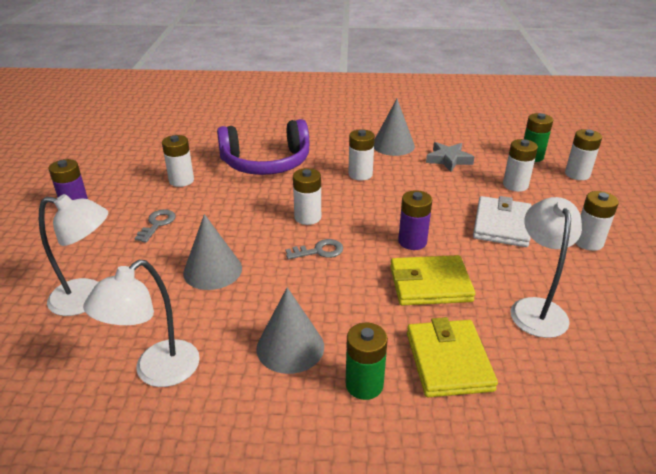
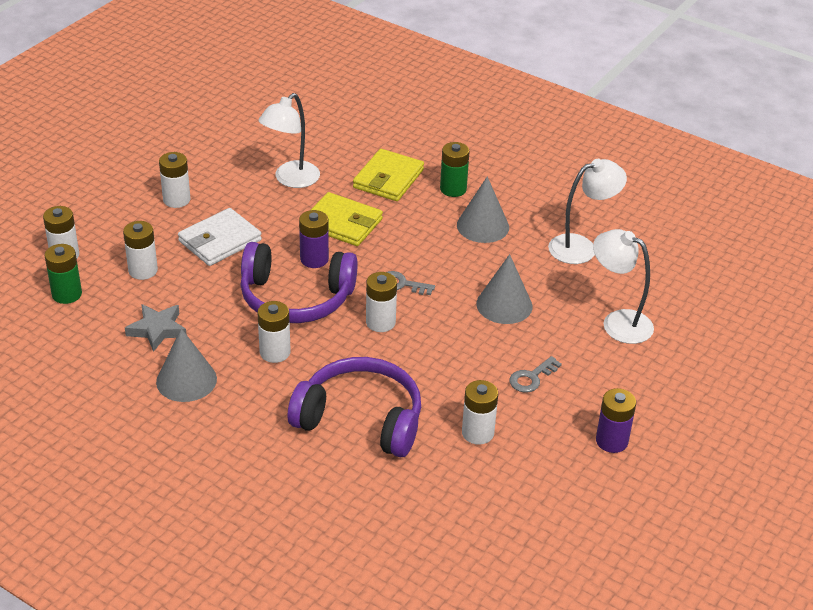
camera: 150 degrees left, 5 degrees up
(389, 209) = (296, 298): none -> purple headphones

